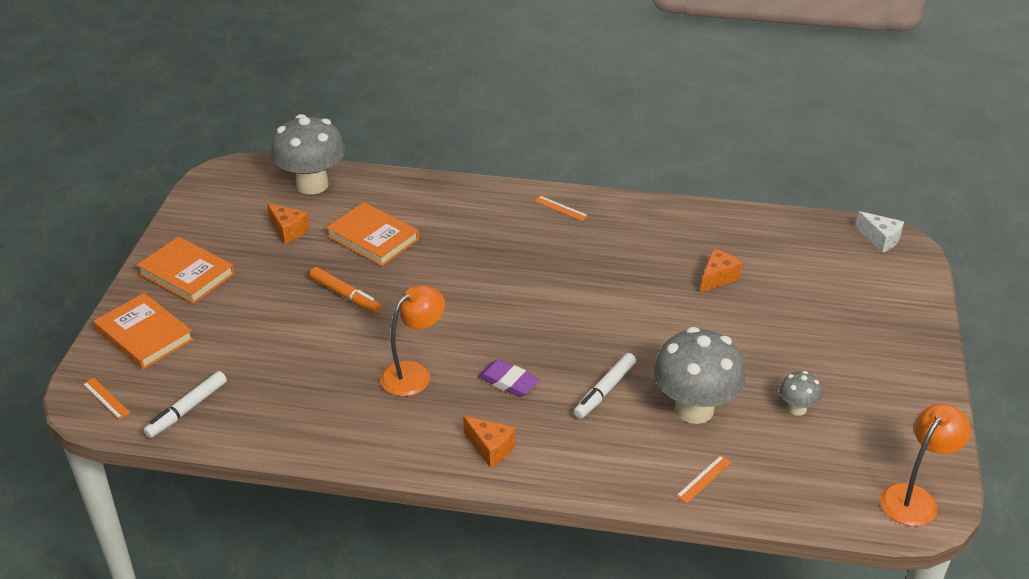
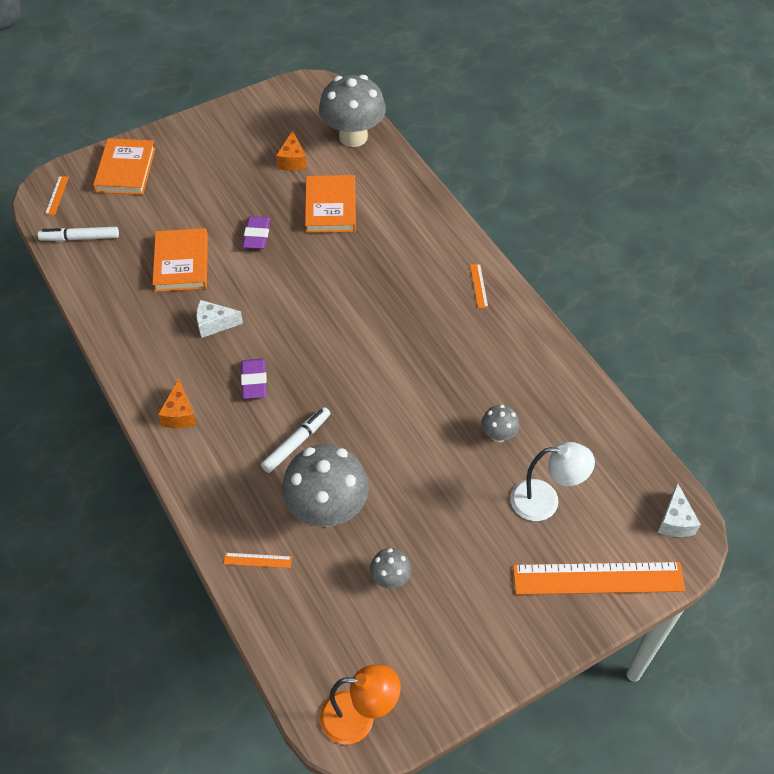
camera: 50 degrees right, 15 degrees up
(187, 274) = (199, 146): orange book -> orange book (181, 263)
(345, 295) = (257, 235): orange marker -> purple eraser
(414, 373) = (214, 324): orange lamp -> white cheese
(605, 391) = (296, 443): white marker -> white marker turned 135 degrees clockwise
(717, 278) = (498, 435): orange cheese -> grey mushroom
(803, 289) = (545, 501): none -> white lamp
(896, 301) = (598, 578): none -> orange ruler

